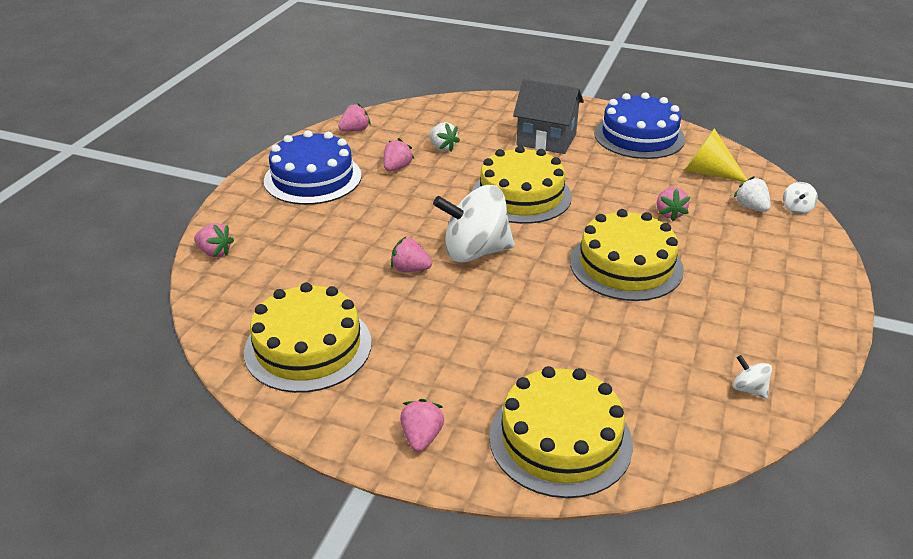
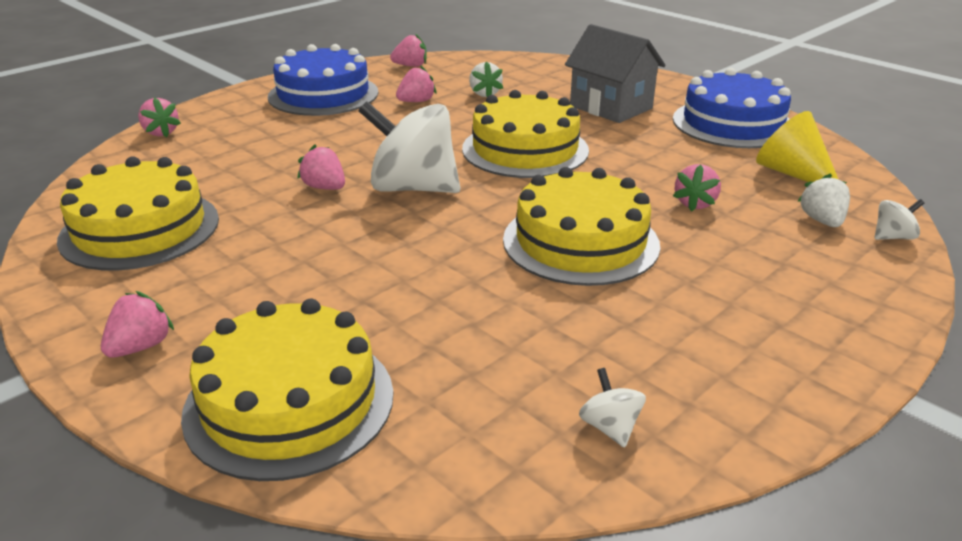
camera: 25 degrees right, 5 degrees down
(796, 209) = (892, 237): white spinning top -> white spinning top turned 150 degrees counterclockwise

